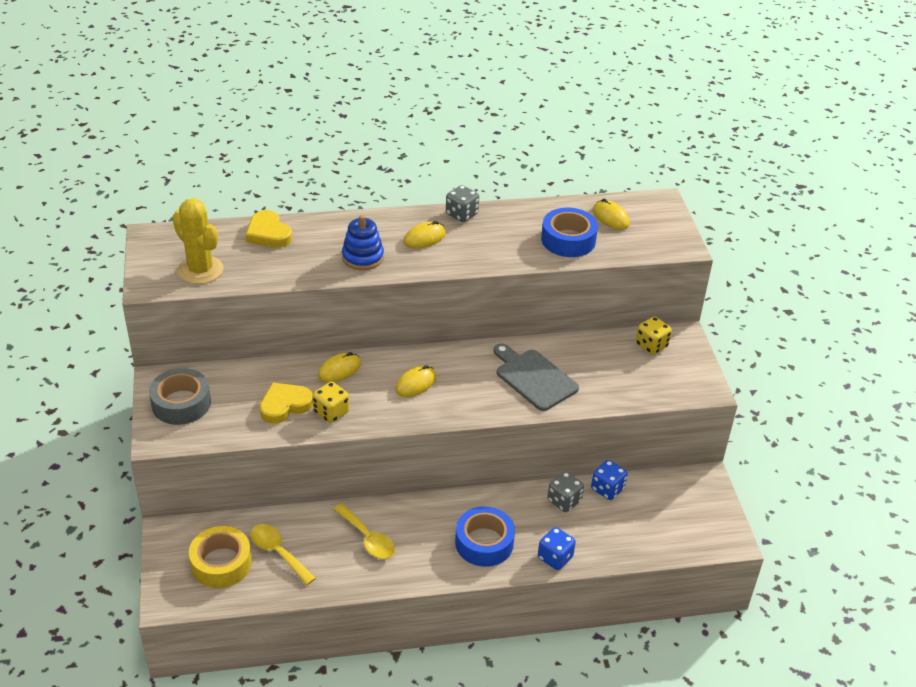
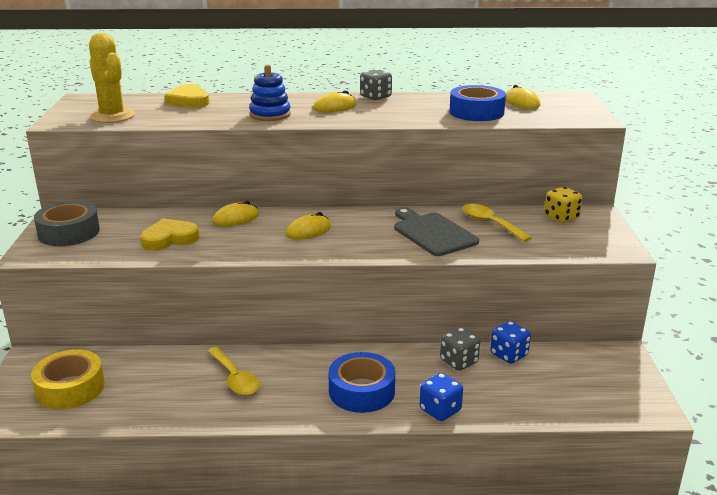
camera: 10 degrees right, 15 degrees down
(278, 553) = (134, 383): yellow spoon -> yellow spoon (490, 224)
(331, 412) = (213, 246): yellow dice -> none

